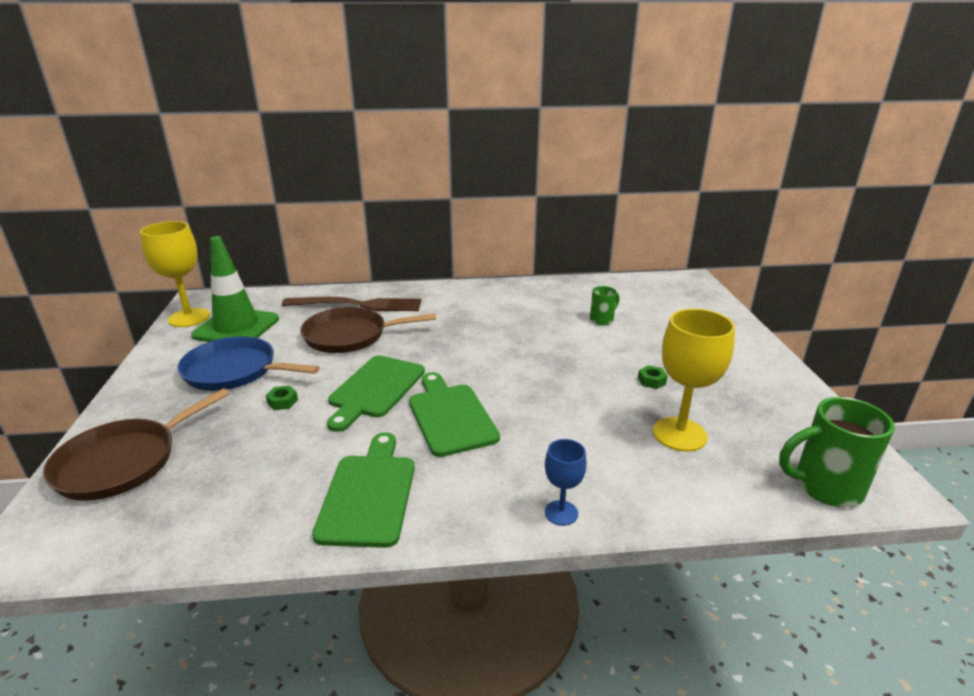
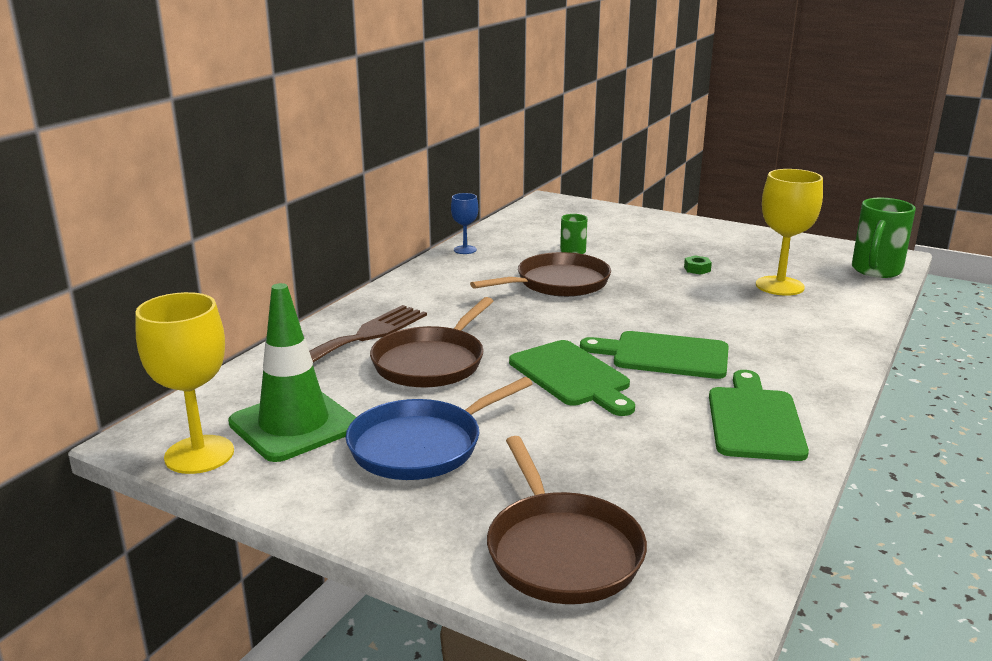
camera: 55 degrees left, 5 degrees down
(282, 402) = (537, 429): green nut -> none
(369, 494) = (754, 420): green cutting board -> green cutting board turned 60 degrees clockwise
(532, 334) = (558, 283): none -> brown pan
(561, 513) = (841, 353): blue goblet -> blue goblet (465, 250)

